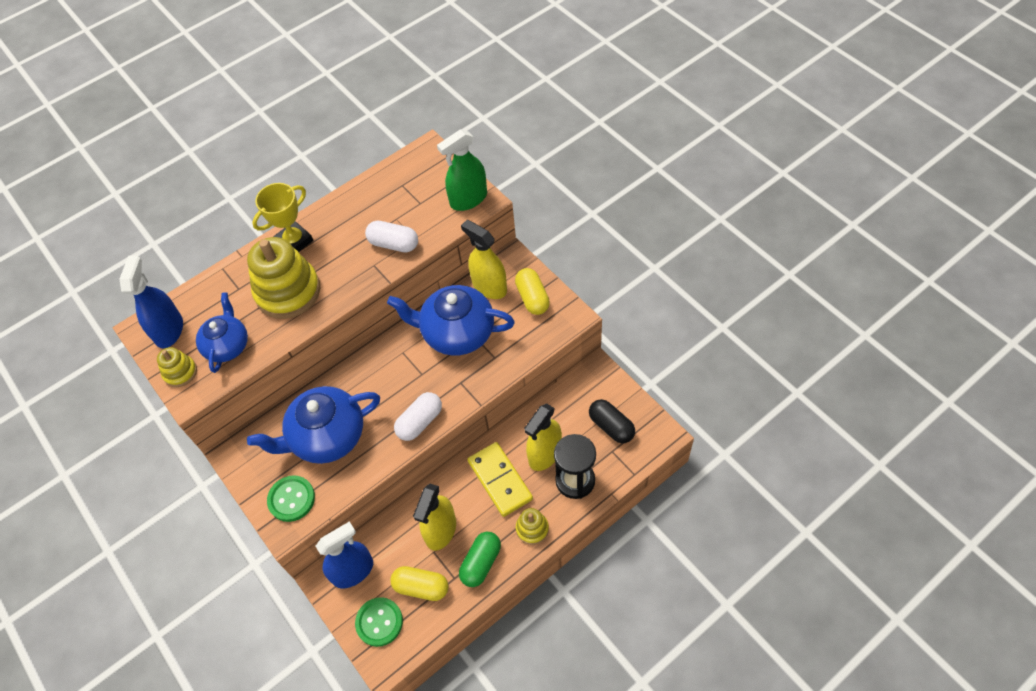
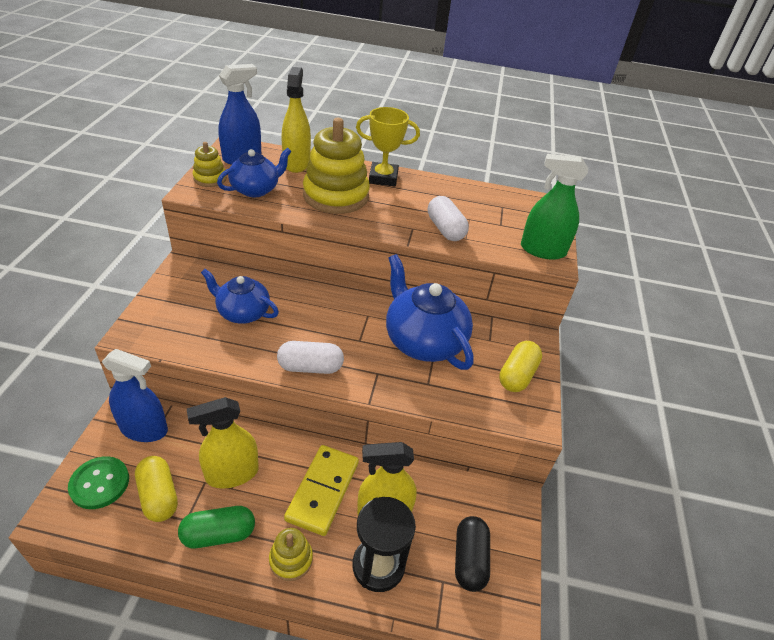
camera: 40 degrees right, 15 degrees down
(291, 499) = (163, 323): green button -> none
(327, 437) = (242, 312): blue teapot -> blue teapot, size x0.63
(489, 286) = (491, 336): yellow spray bottle -> yellow spray bottle (296, 163)

